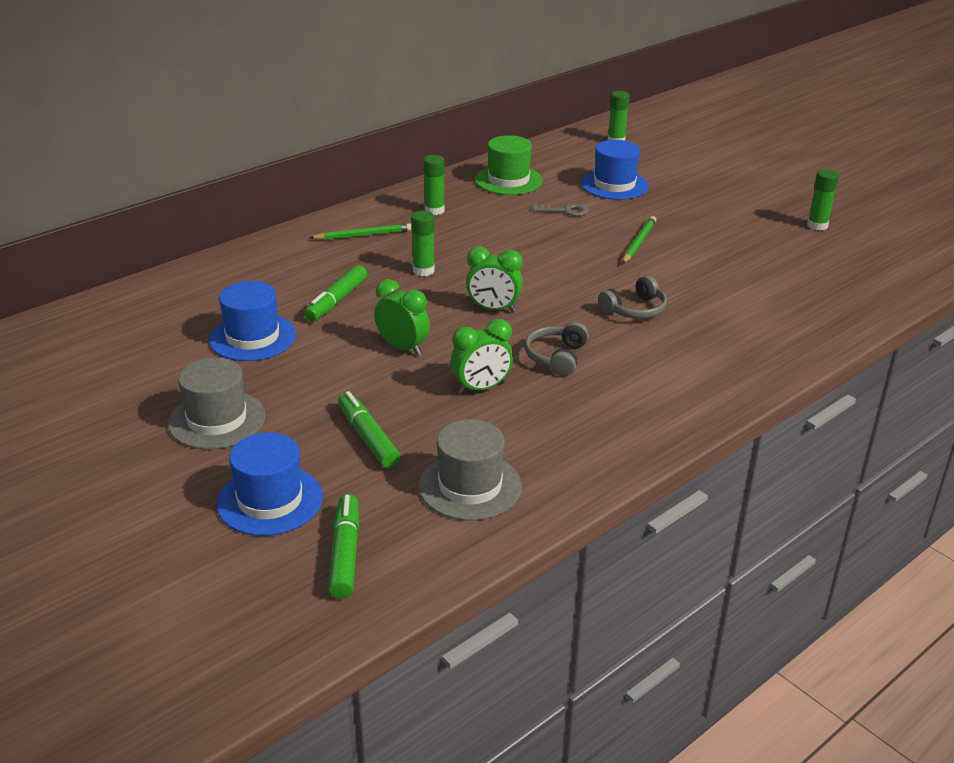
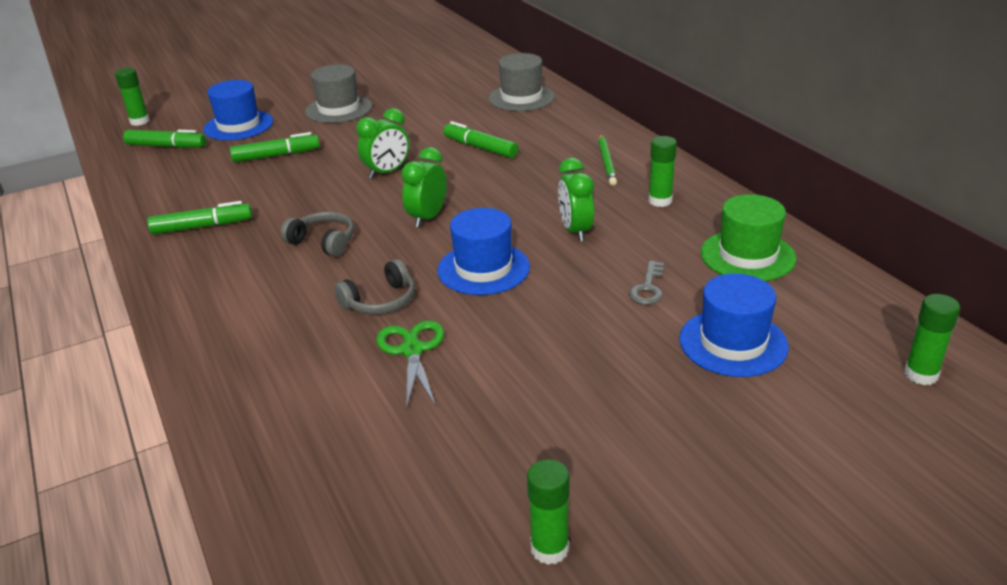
camera: 105 degrees right, 0 degrees up
(252, 337) = (439, 117): blue hat -> blue hat (483, 269)
(423, 271) = (520, 188): green glue stick -> green glue stick (140, 121)
(470, 486) = (187, 188): grey hat -> grey hat (521, 98)
(481, 388) = (302, 202): green clock -> green clock (575, 231)
(555, 443) = (202, 227): none -> green marker
(635, 310) = (380, 301): grey headphones -> grey headphones turned 105 degrees counterclockwise
(638, 243) = (541, 333): green pencil -> none
(687, 287) = (412, 350): none -> green scissors

